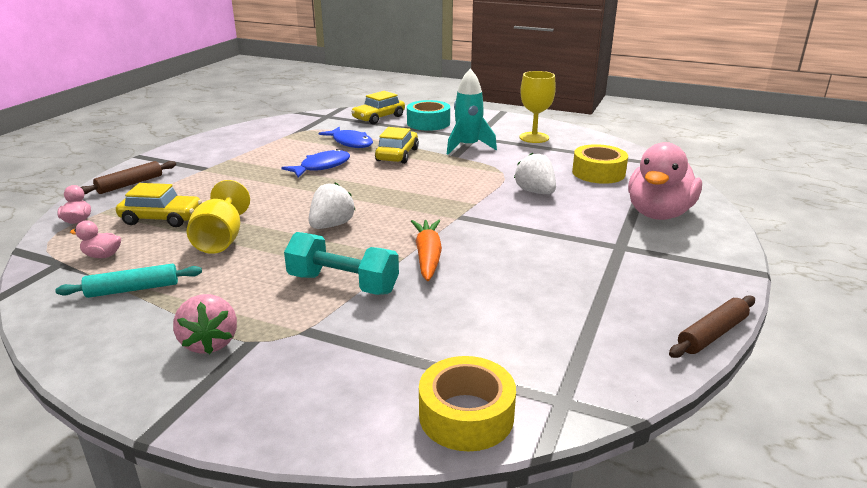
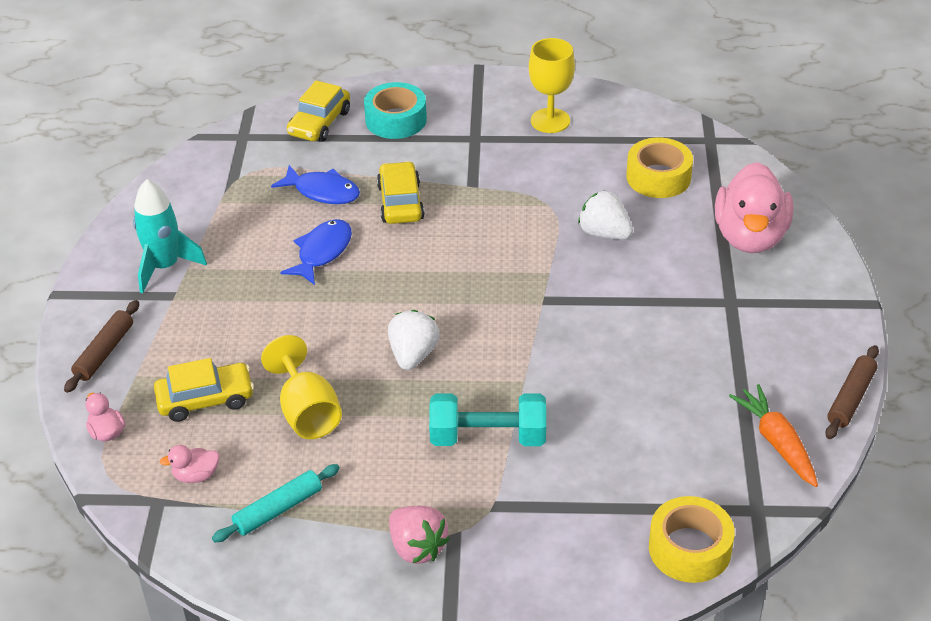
camera: 20 degrees left, 15 degrees up
(428, 256) = (548, 373): orange carrot -> orange carrot (777, 442)
(468, 147) = (479, 162): turquoise rocket -> turquoise rocket (165, 267)

